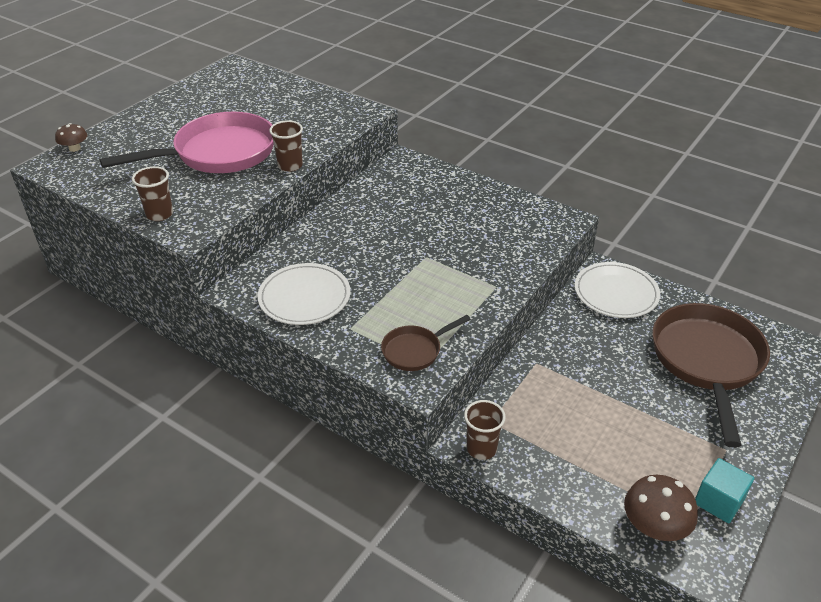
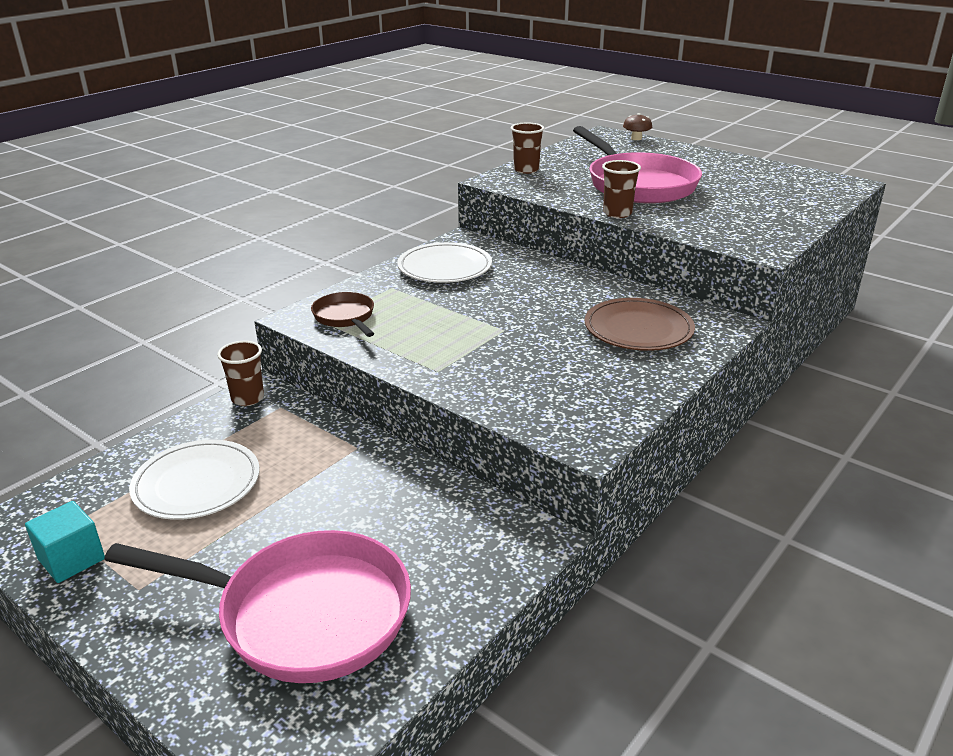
camera: 95 degrees right, 10 degrees down
(416, 195) = (638, 329): none -> brown plate
(616, 293) = (482, 542): white plate -> white plate (197, 484)
(654, 526) = (80, 498): brown mushroom -> none
(707, 361) = (304, 614): brown pan -> pink pan

